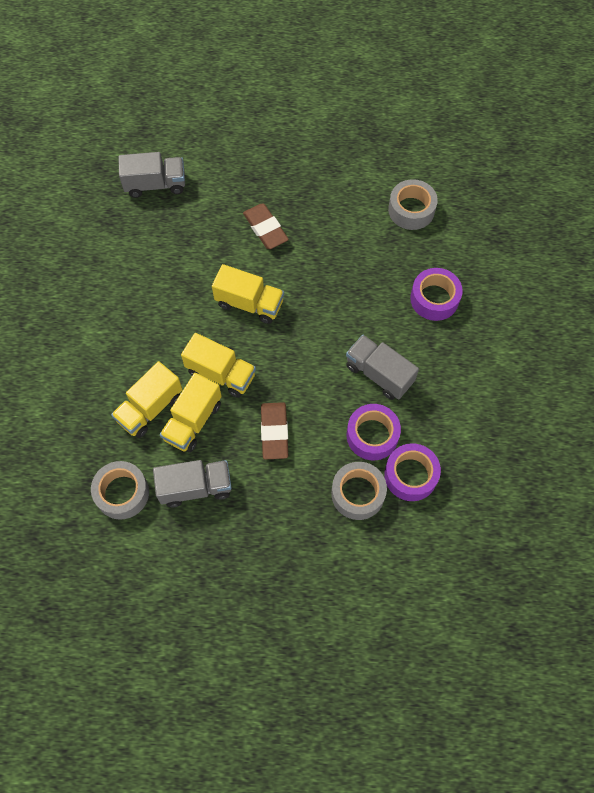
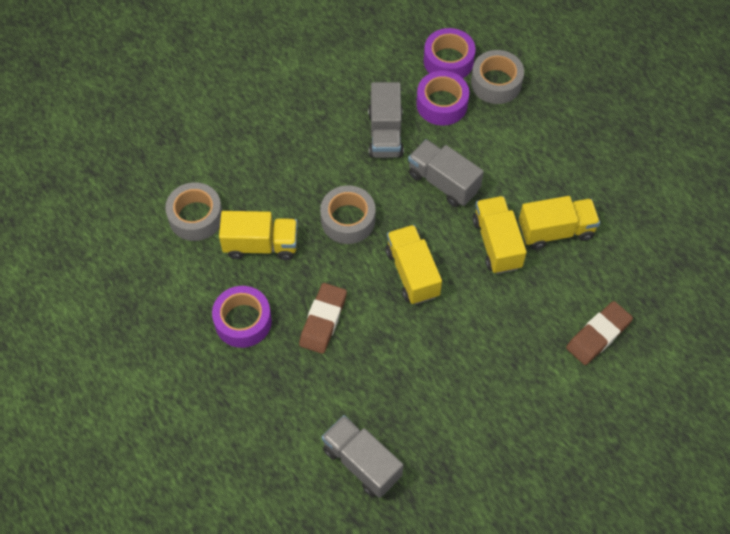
camera: 130 degrees left, 5 degrees down
(122, 493) = (660, 233): grey tape -> grey tape (348, 220)
(150, 408) = (578, 271): yellow truck -> yellow truck (261, 245)
(195, 487) = (602, 187): grey truck -> grey truck (443, 182)
(274, 432) = (505, 168): brown eraser -> brown eraser (598, 335)
(434, 299) = (277, 141): purple tape -> purple tape (243, 321)

